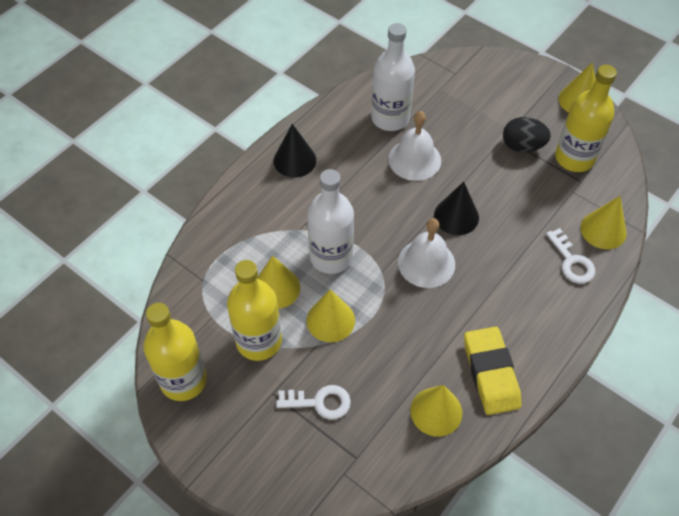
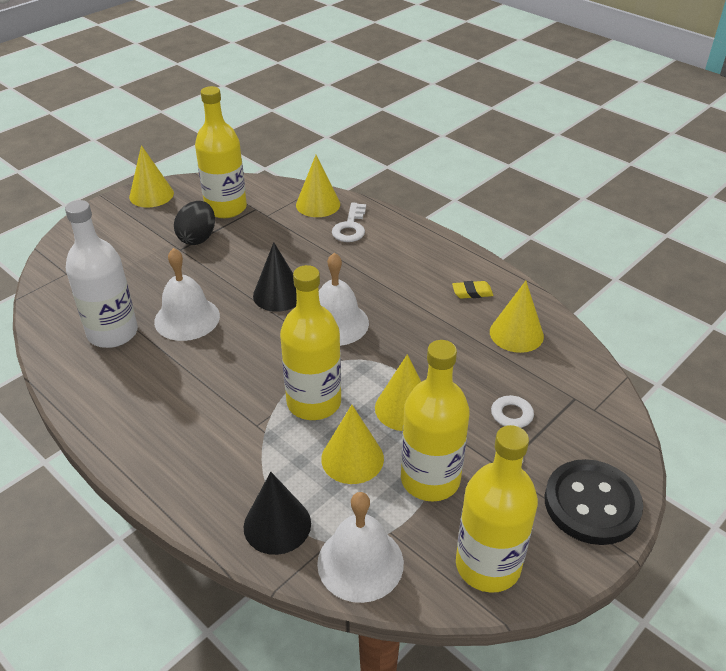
camera: 85 degrees left, 15 degrees down
(186, 300) = (360, 563): none -> white bell
(239, 459) = (591, 504): none -> black button
(294, 160) = (146, 430): black cone -> black cone (277, 525)
(331, 257) = (314, 402): white bottle -> yellow bottle
(491, 373) = (472, 292): yellow eraser -> yellow eraser, size x0.46
(571, 261) = (350, 227): white key -> white key turned 120 degrees clockwise

